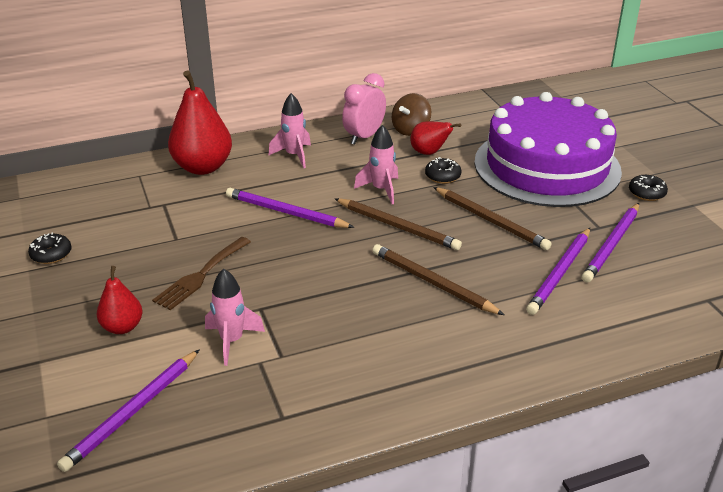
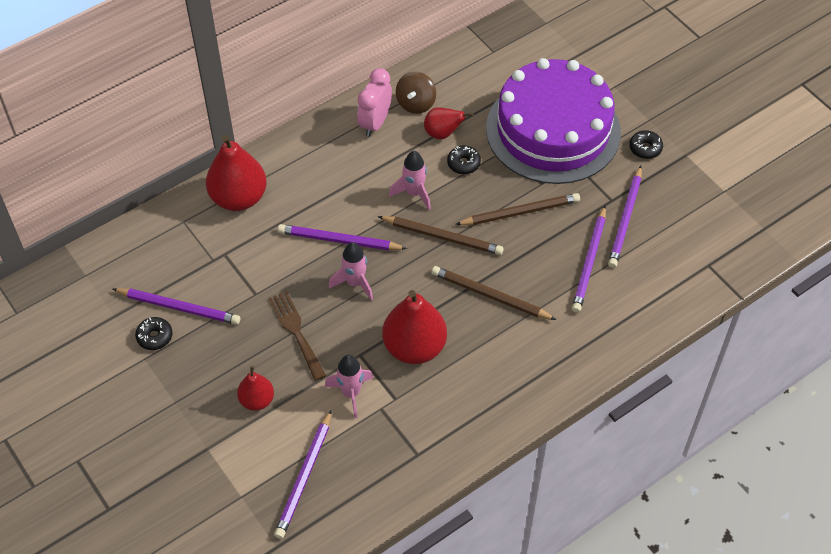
camera: 15 degrees left, 20 degrees up
(91, 236) = (179, 307): none -> purple pencil
(200, 276) = (296, 331): brown fork -> brown fork turned 135 degrees clockwise
(294, 155) = (318, 164): pink rocket -> pink rocket (355, 283)
(325, 312) = (414, 347): none -> red pear
(491, 220) = (520, 212): brown pencil -> brown pencil turned 45 degrees counterclockwise

